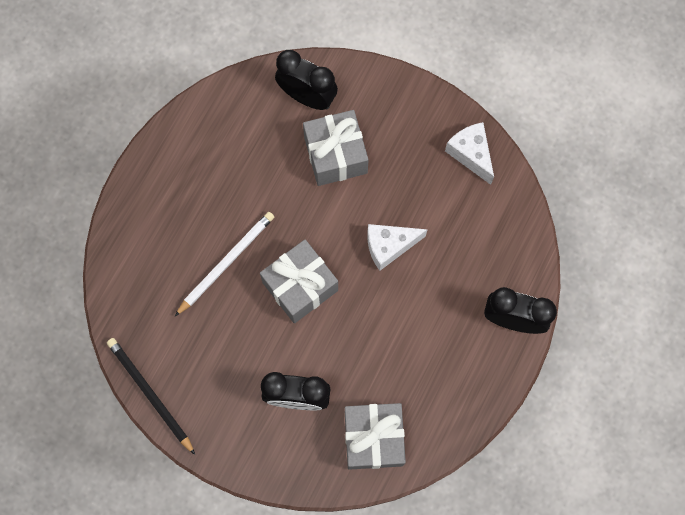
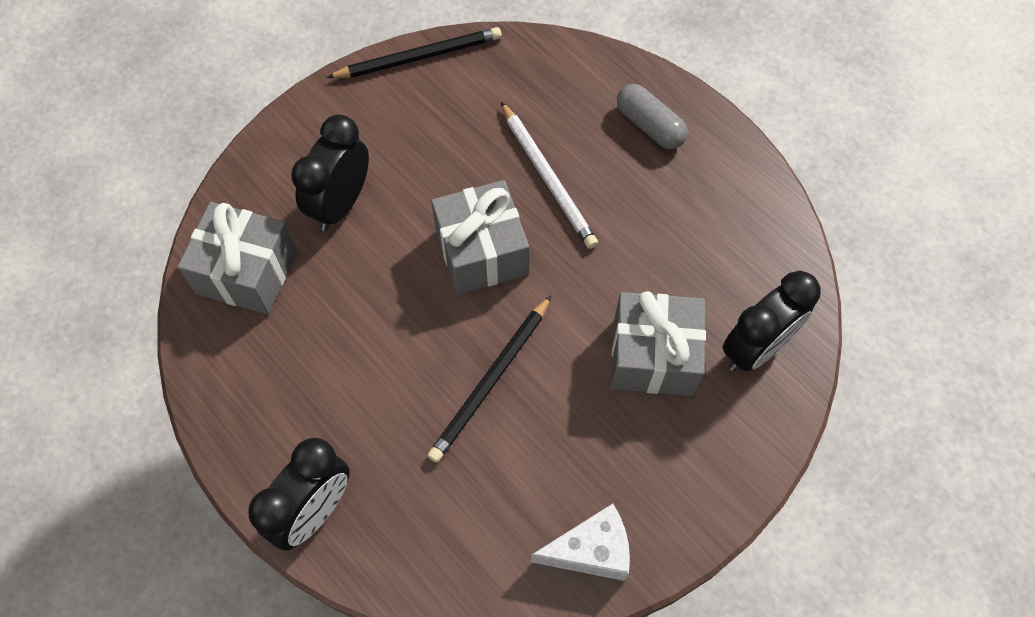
camera: 110 degrees right, 10 degrees down
(158, 208) = (649, 126): none -> grey capsule
(389, 246) = (491, 380): white cheese -> black pencil

